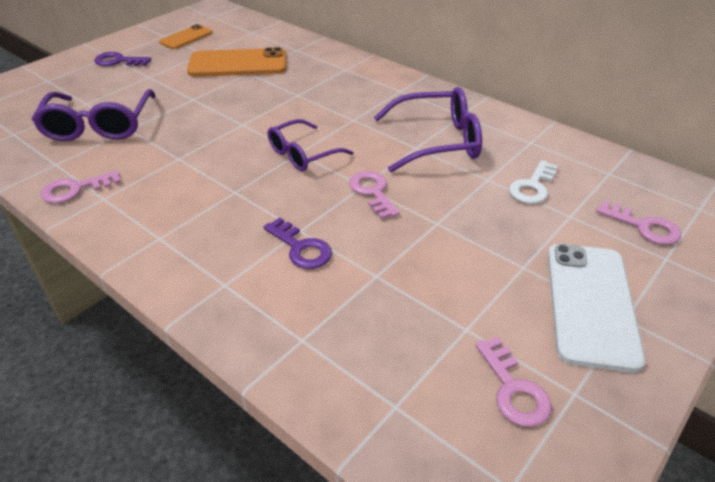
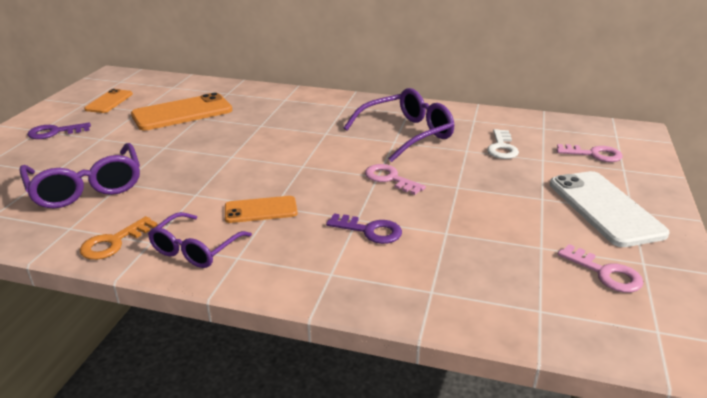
camera: 25 degrees left, 10 degrees down
(76, 189) = (114, 242): pink key -> orange key
(220, 192) = (261, 210): none -> orange phone
(303, 154) = (307, 166): purple glasses -> purple glasses (195, 249)

